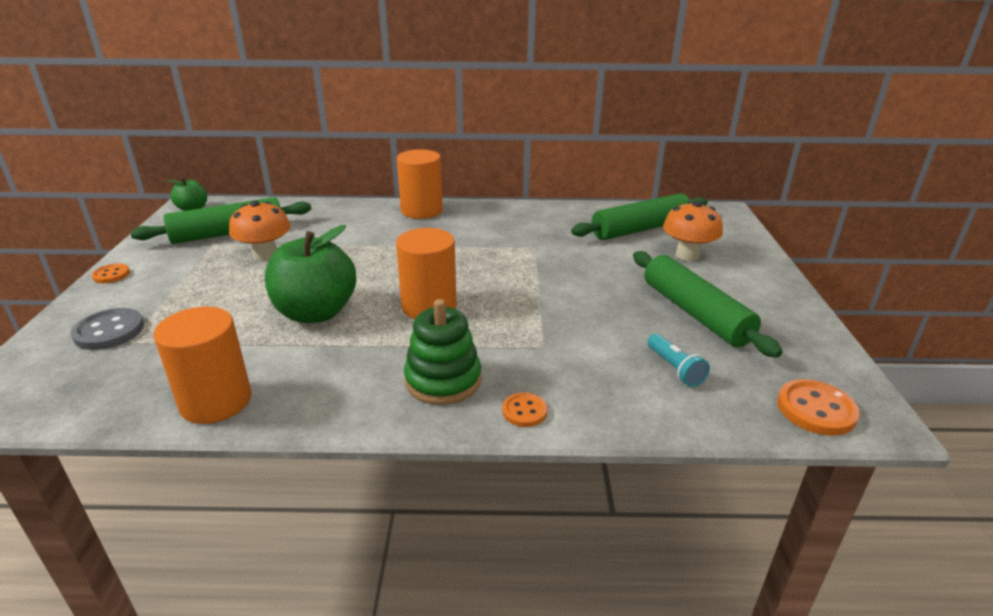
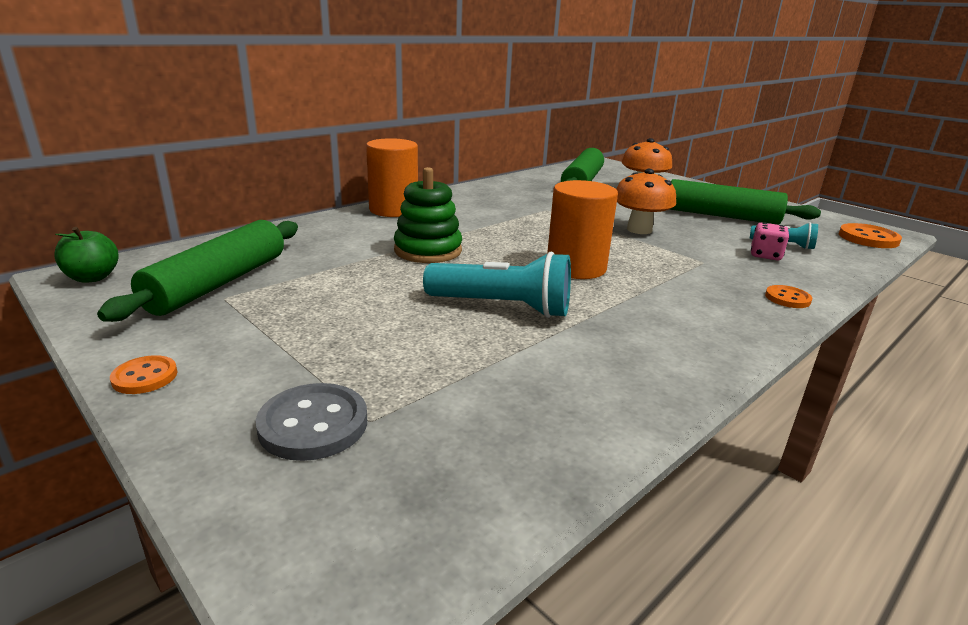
camera: 45 degrees left, 5 degrees down
(216, 401) = (605, 408): orange cylinder -> none
(265, 255) = (324, 286): orange mushroom -> orange mushroom (639, 230)
(316, 313) = (502, 307): green apple -> turquoise flashlight
(443, 380) = (707, 305): green stacking toy -> green stacking toy (428, 250)
(621, 369) = (765, 255): none -> pink dice

